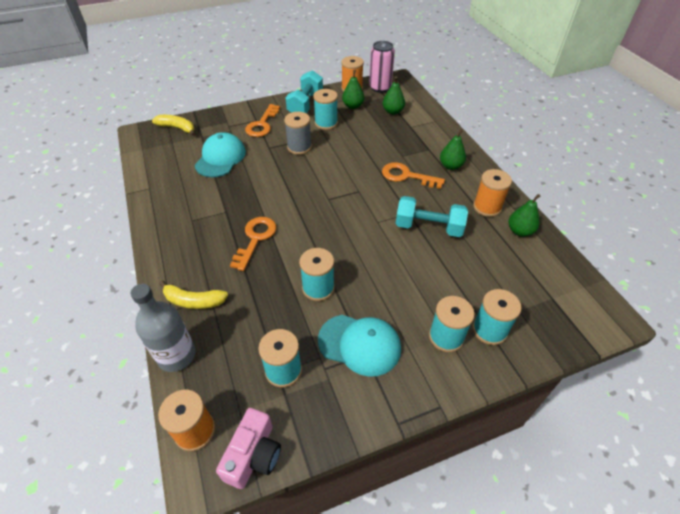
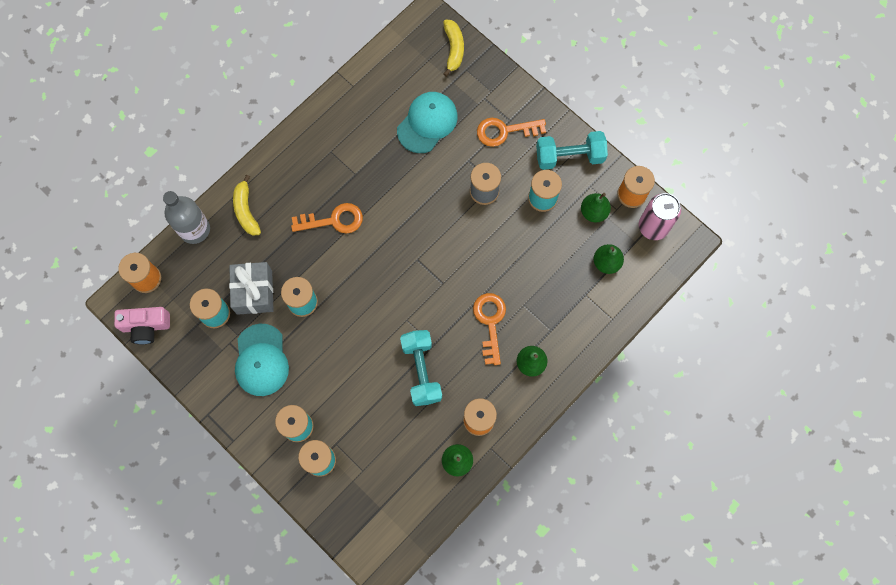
camera: 65 degrees right, 25 degrees up
(220, 158) = (427, 123): turquoise cap -> turquoise cap turned 45 degrees counterclockwise
(283, 324) = (254, 292): none -> grey gift

